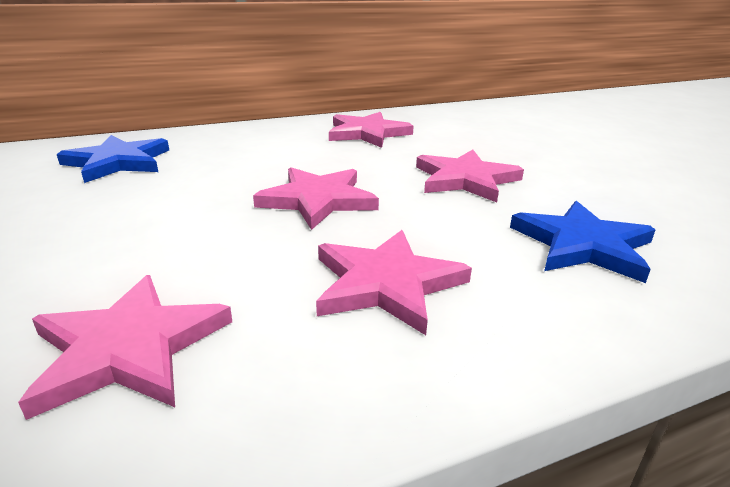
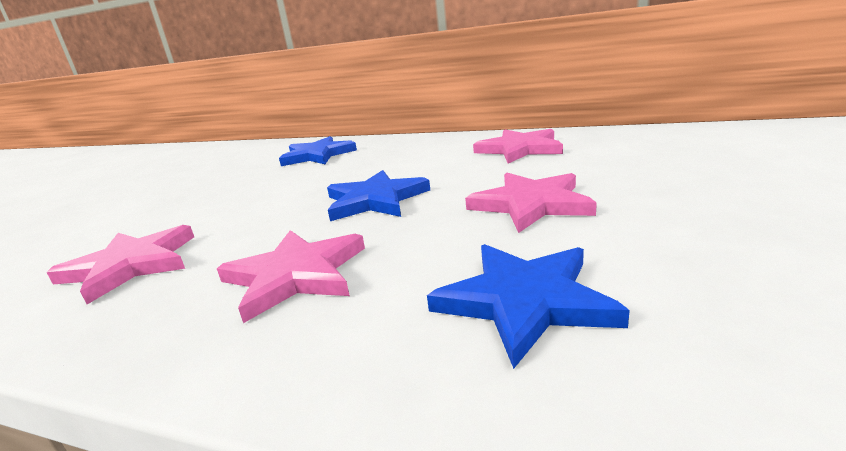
camera: 45 degrees right, 5 degrees down
(318, 200) = (375, 200): pink star -> blue star

